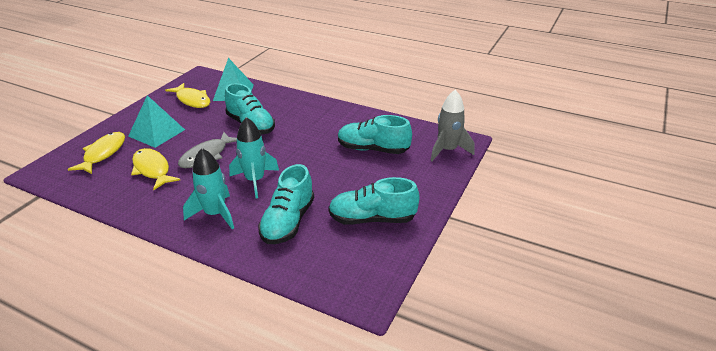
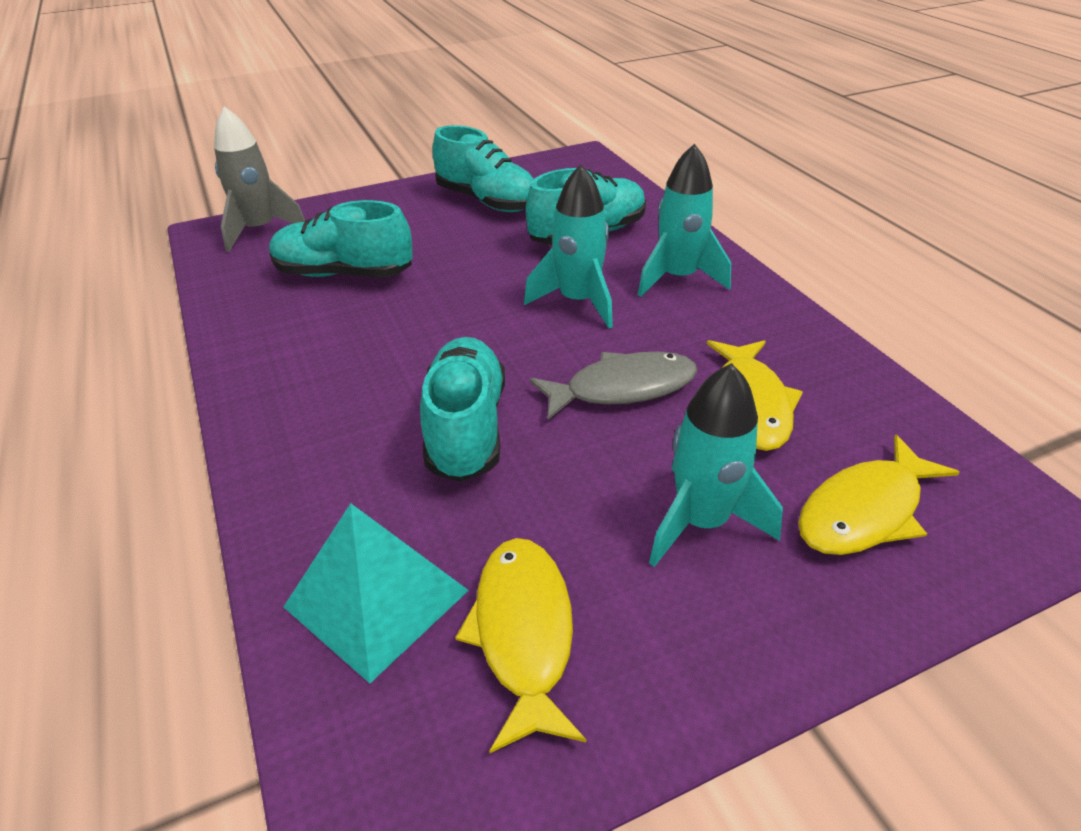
camera: 140 degrees left, 5 degrees up
(157, 132) = (701, 522): turquoise pyramid -> turquoise rocket
(373, 149) = (344, 274): turquoise shoe -> turquoise shoe turned 135 degrees clockwise

